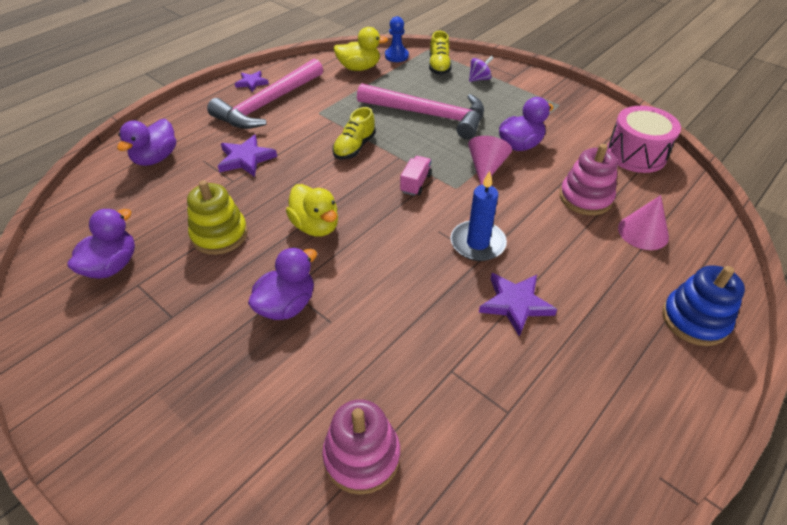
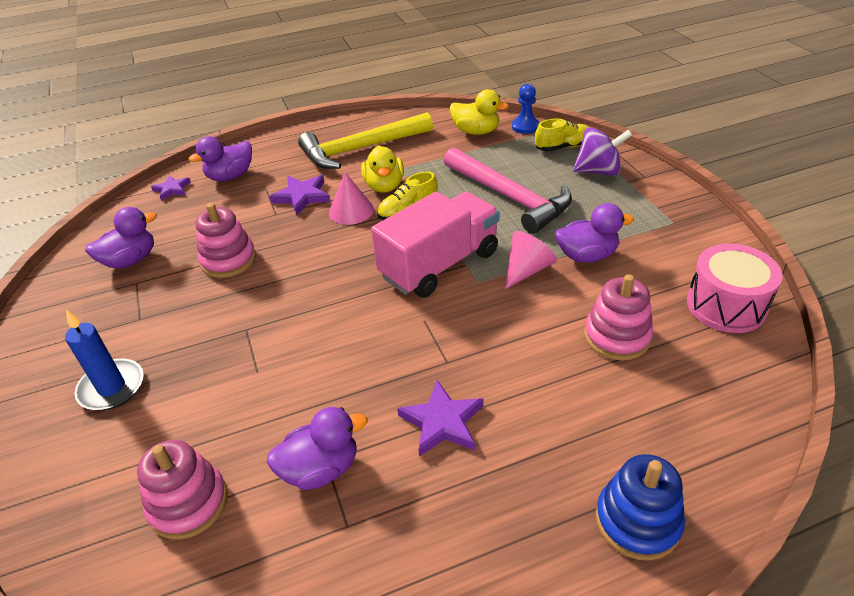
camera: 30 degrees right, 5 degrees down
(219, 235) = (228, 260): yellow stacking toy -> pink stacking toy
(252, 83) = (362, 125): purple star -> purple star (172, 189)
(268, 104) = (361, 149): pink hammer -> yellow hammer
(287, 305) = (233, 342): purple duck -> purple duck (321, 469)
(316, 226) = (313, 278): yellow duck -> yellow duck (384, 186)
(415, 183) = (439, 264): pink truck -> pink truck, size x2.47
(439, 66) = (563, 147): yellow shoe -> yellow shoe turned 135 degrees counterclockwise
(477, 243) = (454, 345): blue candle -> blue candle (112, 387)
(479, 79) = (598, 171): purple spinning top -> purple spinning top, size x1.69
(643, 232) = (657, 398): pink cone -> pink cone (351, 211)

